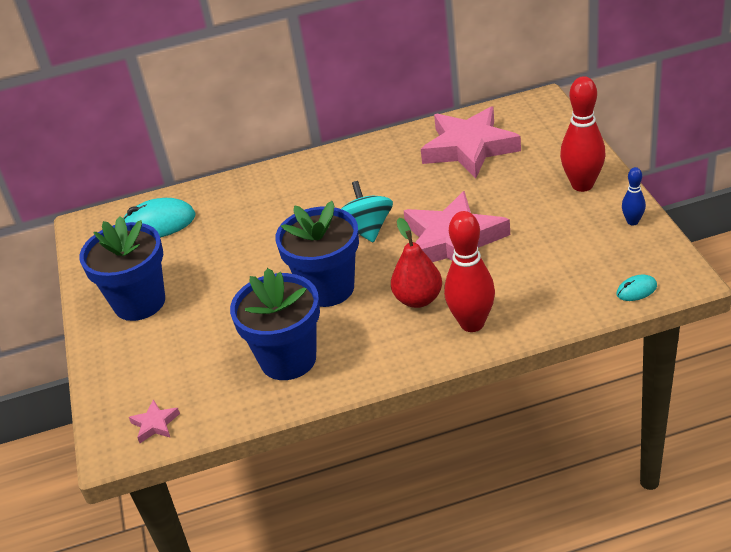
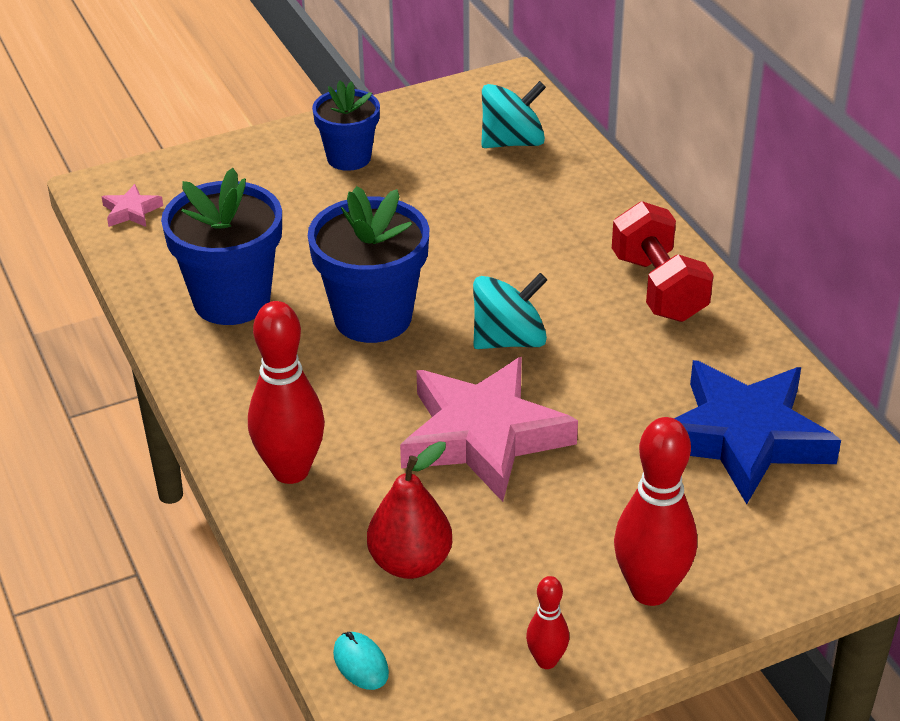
camera: 75 degrees right, 0 degrees up
(139, 302) = (349, 158): blue flower pot -> blue flower pot, size x0.63
(158, 224) = (512, 142): turquoise mouse -> turquoise spinning top
(334, 170) = (658, 288): none -> red dumbbell
(418, 299) = (346, 410): red pear -> red pear (410, 563)
(469, 148) = (744, 437): pink star -> blue star
(632, 221) = (546, 661): blue bowling pin -> red bowling pin

